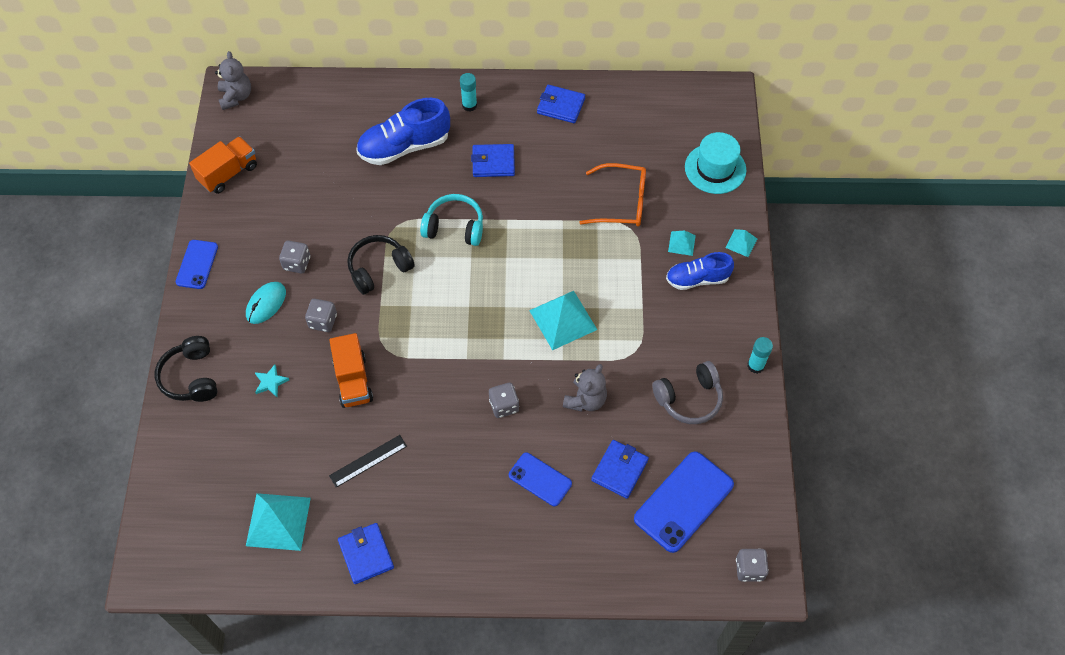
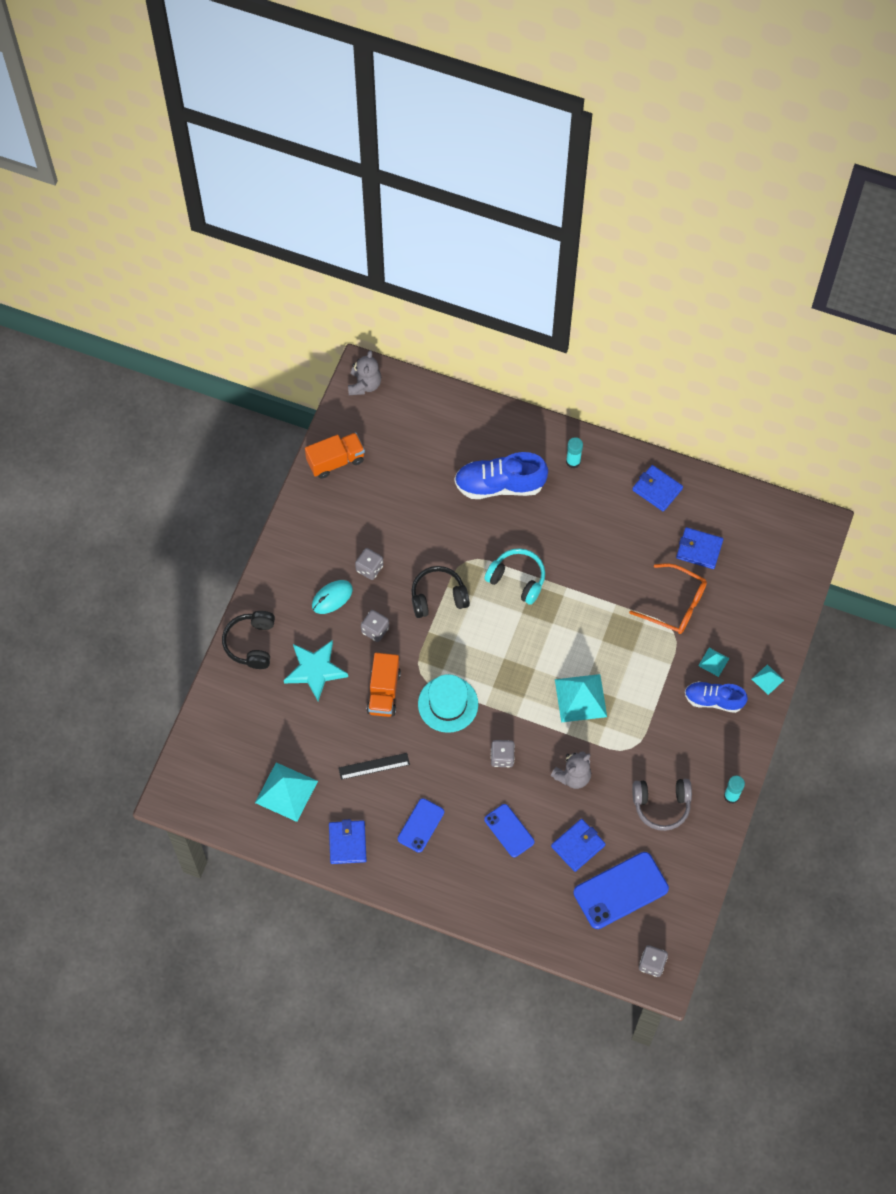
camera: 20 degrees right, 5 degrees up
(197, 264) = (284, 541): blue phone -> blue phone (421, 825)
(270, 382) = (315, 670): turquoise star -> turquoise star, size x2.05
(493, 162) = (574, 527): blue wallet -> blue wallet (699, 549)
(715, 168) = (774, 599): turquoise hat -> turquoise hat (448, 704)

